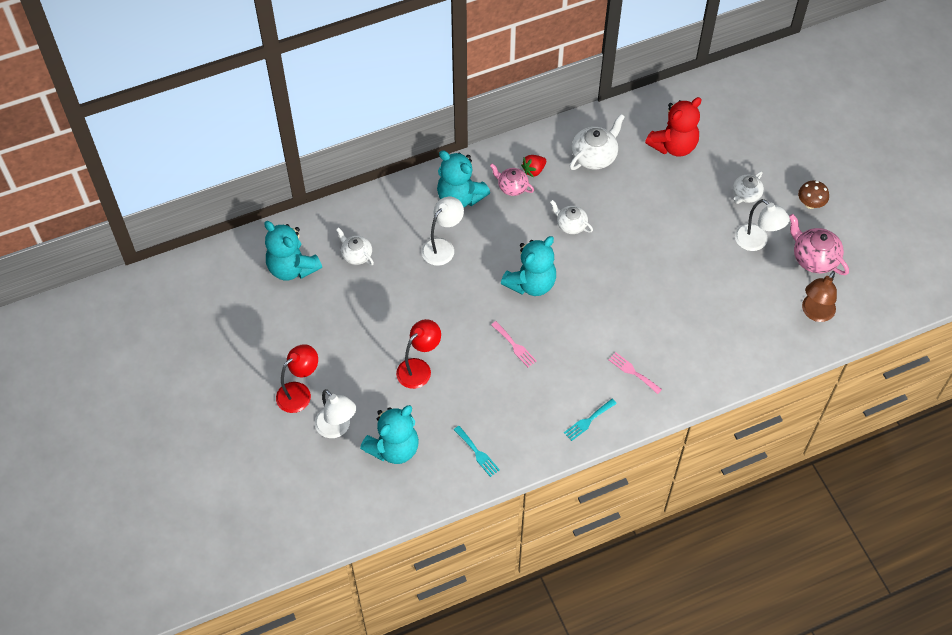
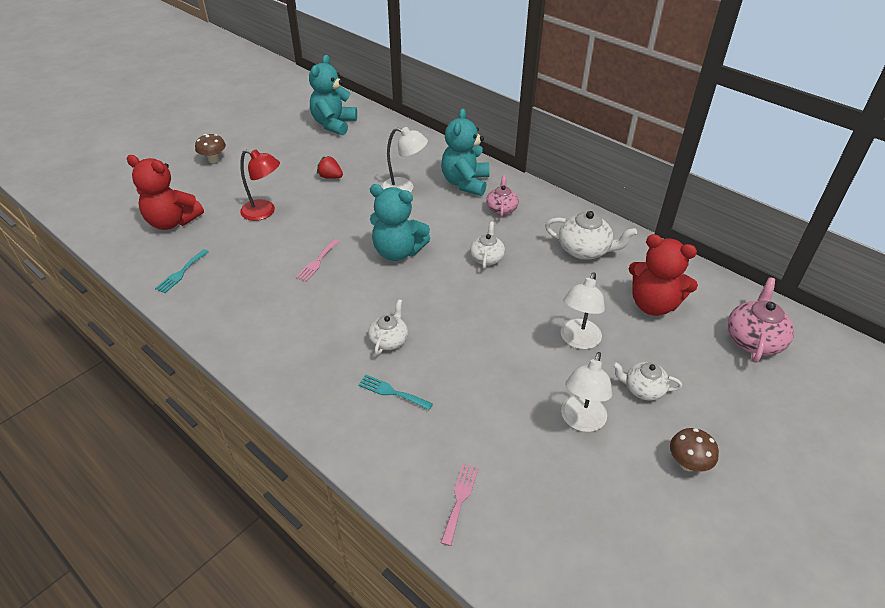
camera: 65 degrees right, 15 degrees down
(299, 392) = (214, 160): red lamp -> brown mushroom
(337, 428) = (184, 187): white lamp -> white lamp (578, 340)
(356, 255) = (365, 149): white teapot -> white teapot (389, 340)
(394, 448) = (172, 222): turquoise teddy bear -> red teddy bear
(534, 170) = (532, 216): red strawberry -> red strawberry (330, 177)
(588, 421) = (246, 341): turquoise fork -> turquoise fork (392, 392)
(632, 372) = (326, 359): pink fork -> pink fork (460, 499)
(814, 258) = (603, 495): pink teapot -> pink teapot (753, 340)
(815, 313) = (513, 525): brown lamp -> none

